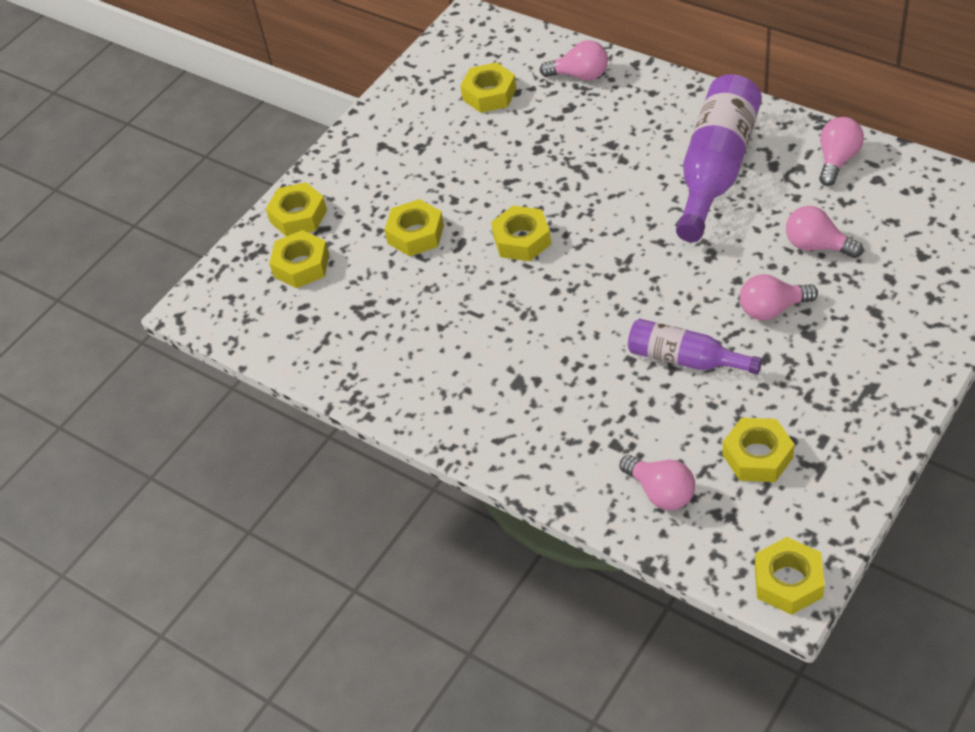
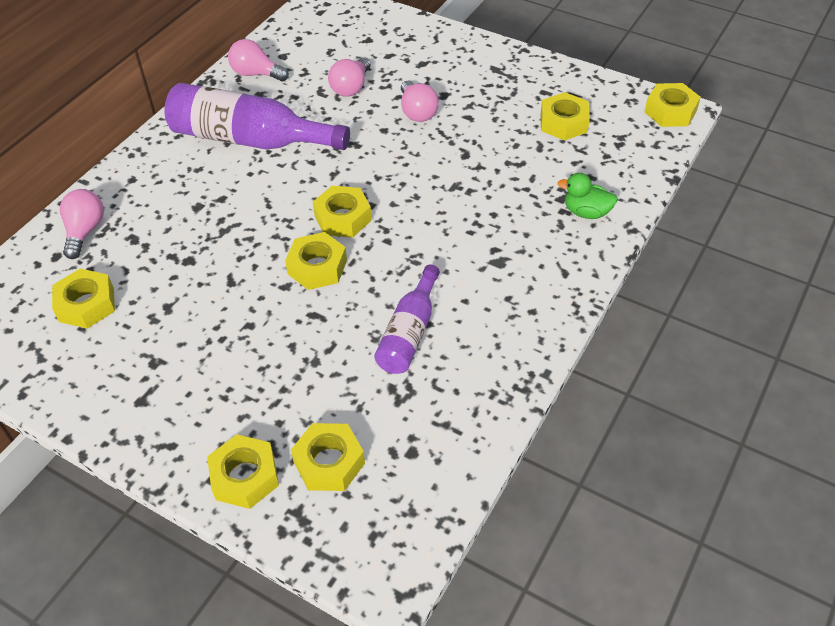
camera: 100 degrees left, 0 degrees up
(416, 234) = (295, 355): yellow nut -> yellow nut (343, 218)
(590, 467) = (586, 212): none -> green duck
(661, 492) = (605, 172): pink light bulb -> none
(685, 359) = (469, 159): purple bottle -> purple bottle (409, 333)

